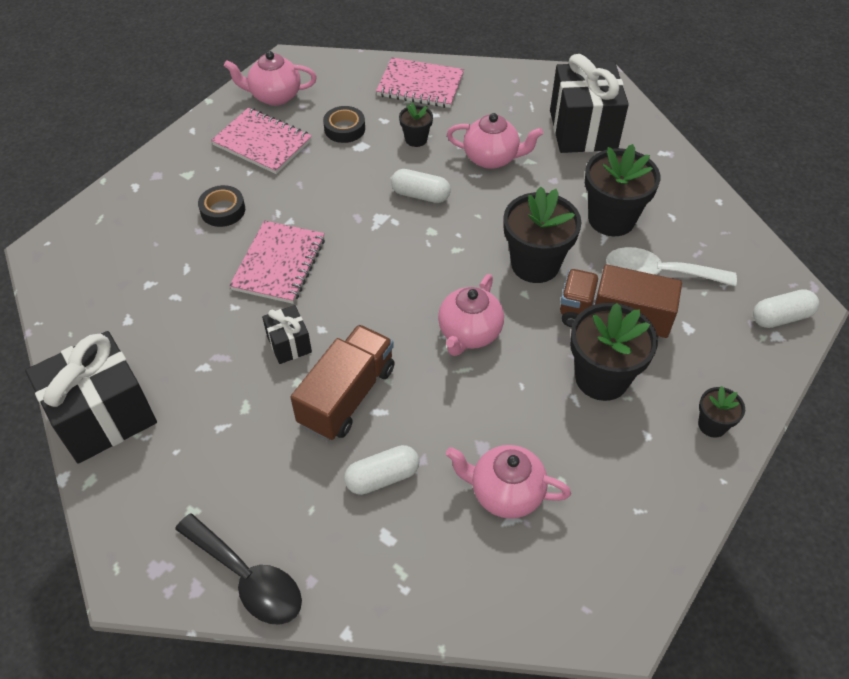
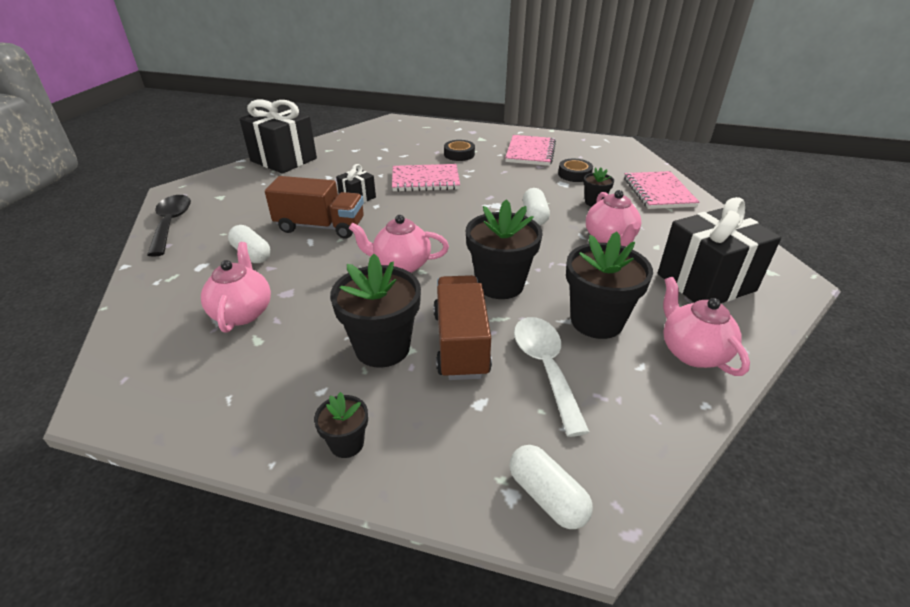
camera: 70 degrees right, 15 degrees down
(248, 578) = (171, 223): black spoon -> black spoon turned 150 degrees clockwise
(275, 96) = (579, 146): pink teapot -> pink teapot (692, 352)

